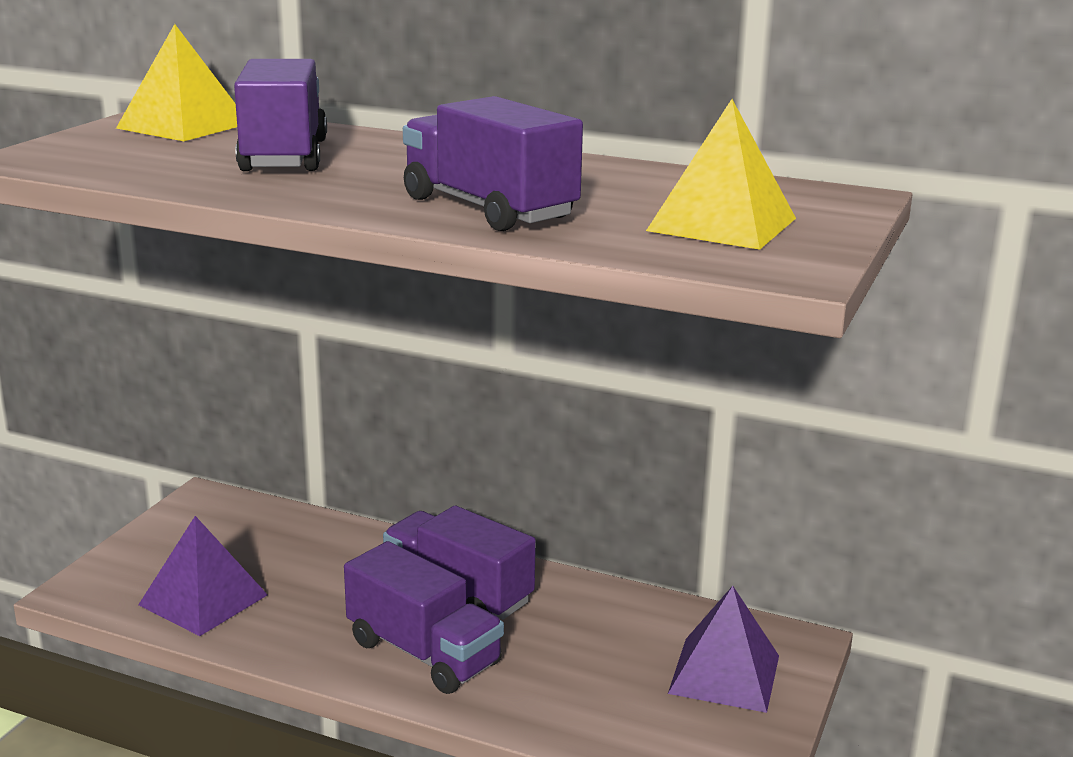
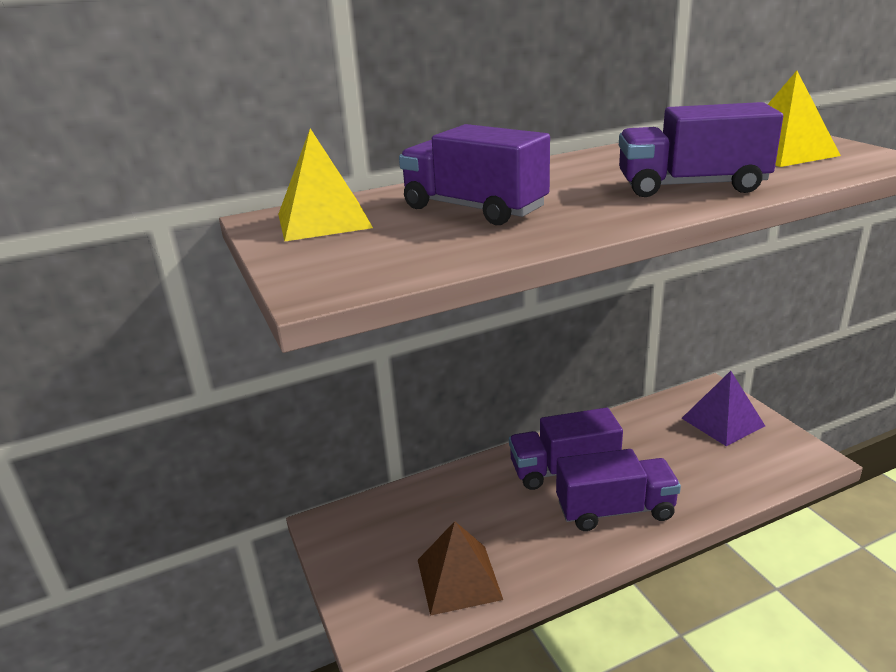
camera: 45 degrees left, 5 degrees up
(203, 599) = (459, 579): purple pyramid -> brown pyramid

